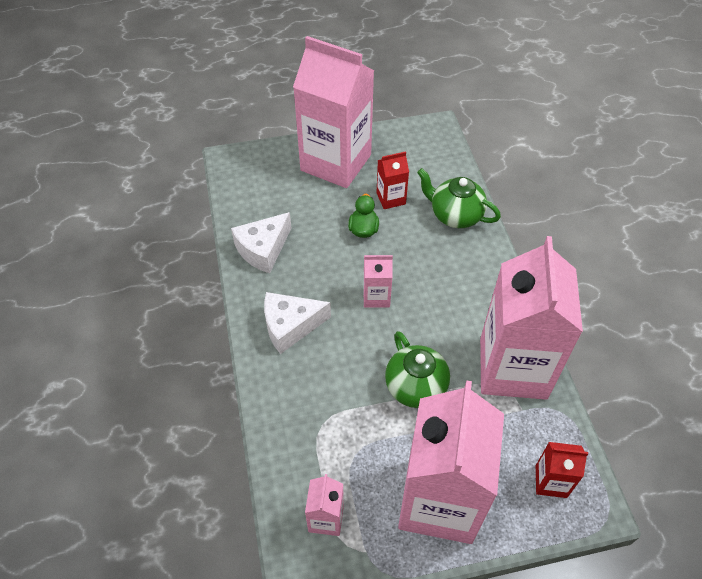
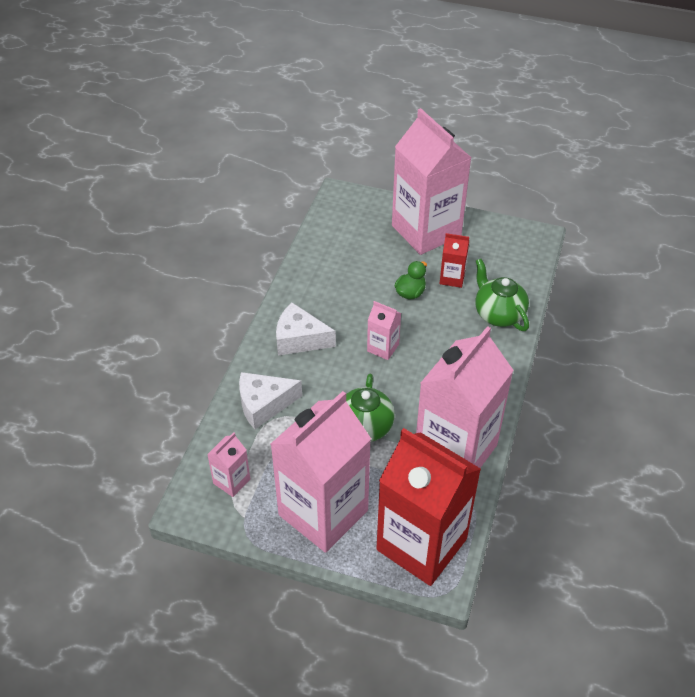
camera: 30 degrees right, 5 degrees down
(263, 249) = (318, 274): white cheese -> white cheese (264, 404)
(551, 481) = (421, 544): red carton -> red carton, size x2.35

